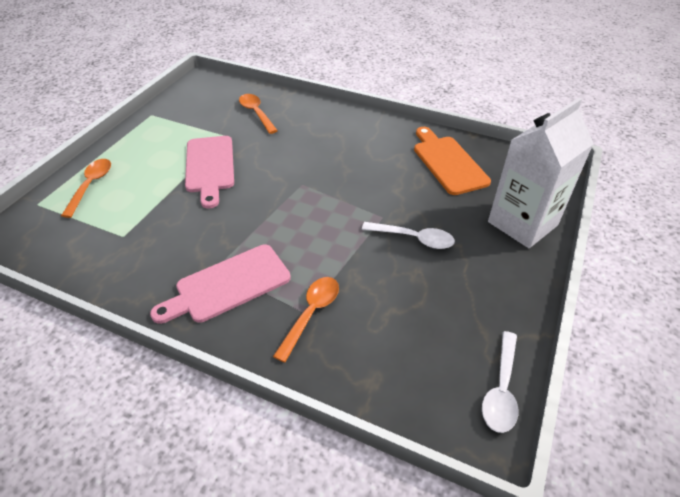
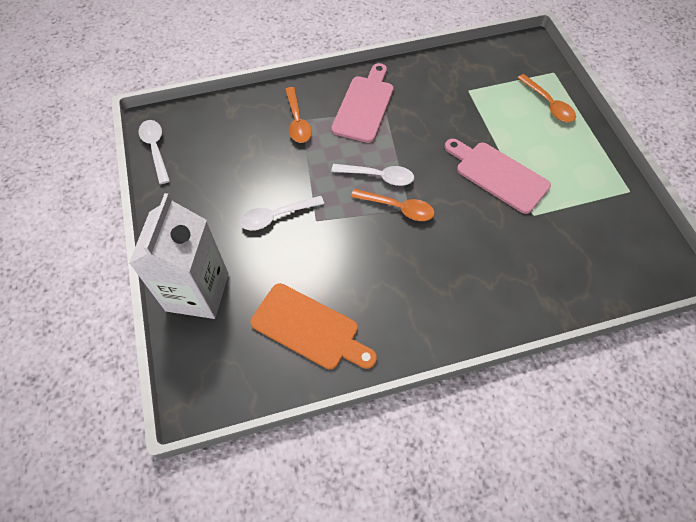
camera: 140 degrees right, 15 degrees up
(256, 113) = (552, 263): orange spoon -> orange spoon (398, 208)
(296, 217) = (378, 176): none -> white spoon

